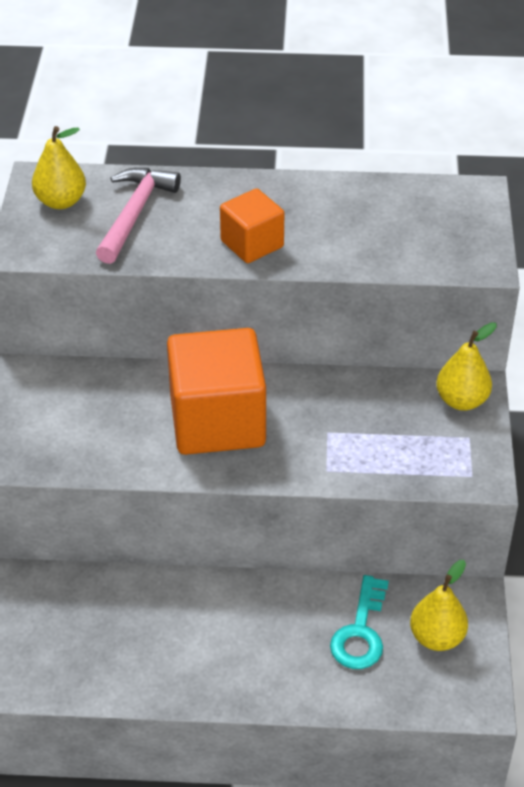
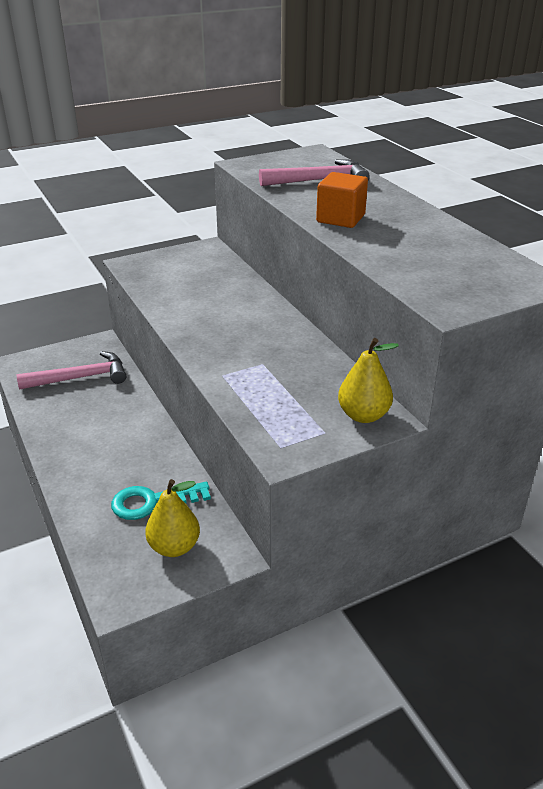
camera: 60 degrees right, 10 degrees down
(61, 201) = (301, 161): yellow pear -> none
(78, 625) = (80, 378): none -> pink hammer
(217, 421) = (229, 318): orange cube -> none

